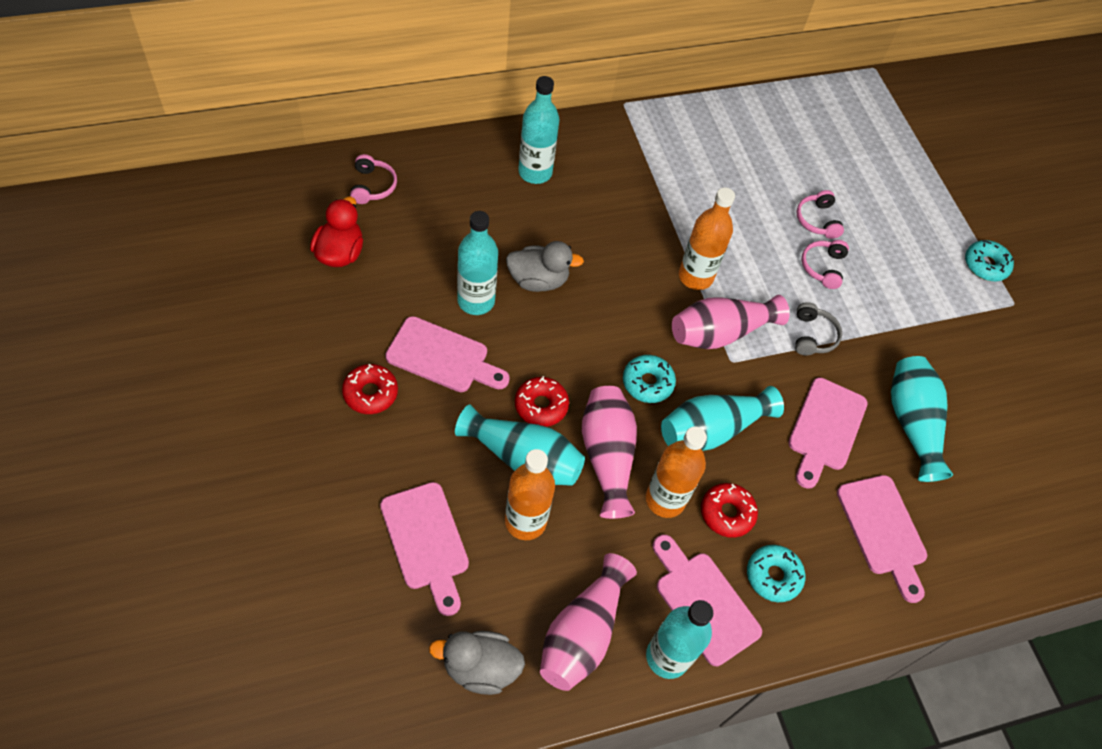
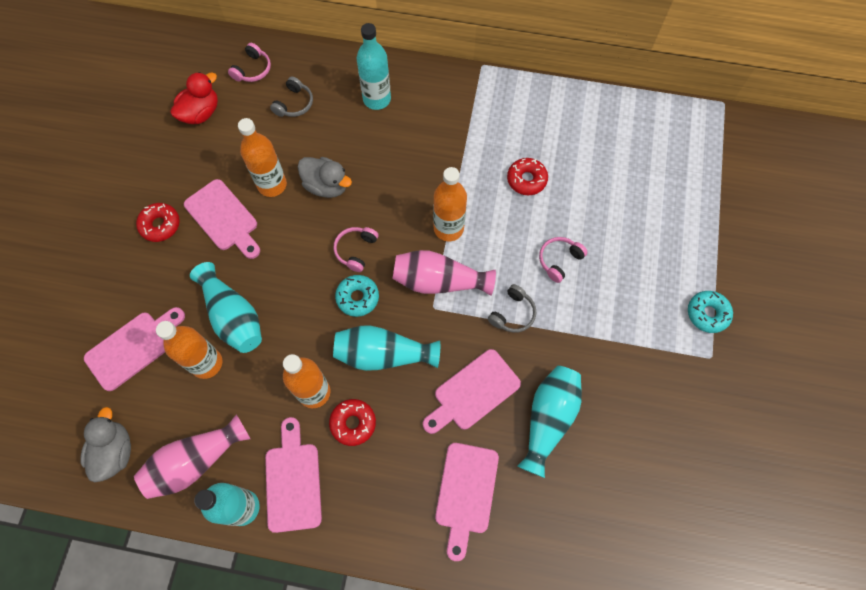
camera: 35 degrees right, 10 degrees up
(426, 542) = (133, 347): pink cutting board -> pink cutting board turned 135 degrees counterclockwise
(445, 207) = (294, 104): none -> grey headphones
(476, 301) = (272, 185): turquoise bottle -> orange bottle
(480, 667) = (115, 451): grey duck -> grey duck turned 60 degrees clockwise
(541, 406) = (269, 283): red donut -> red donut (526, 180)
(607, 456) = (293, 341): pink vase -> none
(773, 576) = (357, 486): turquoise donut -> none
(817, 220) = (580, 219): pink headphones -> pink headphones (355, 250)

